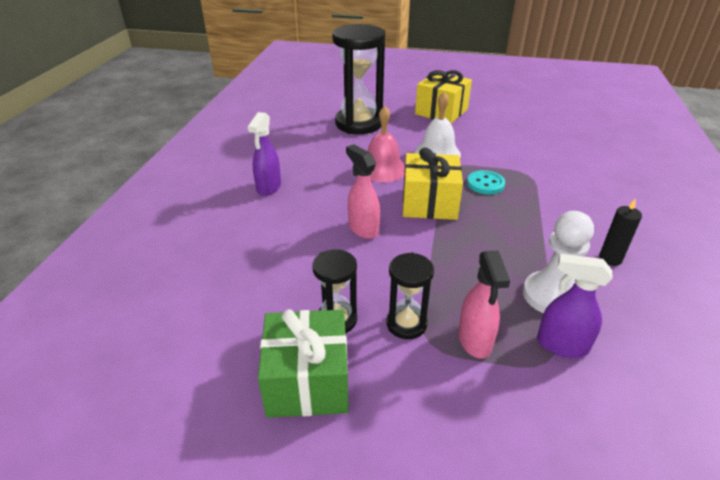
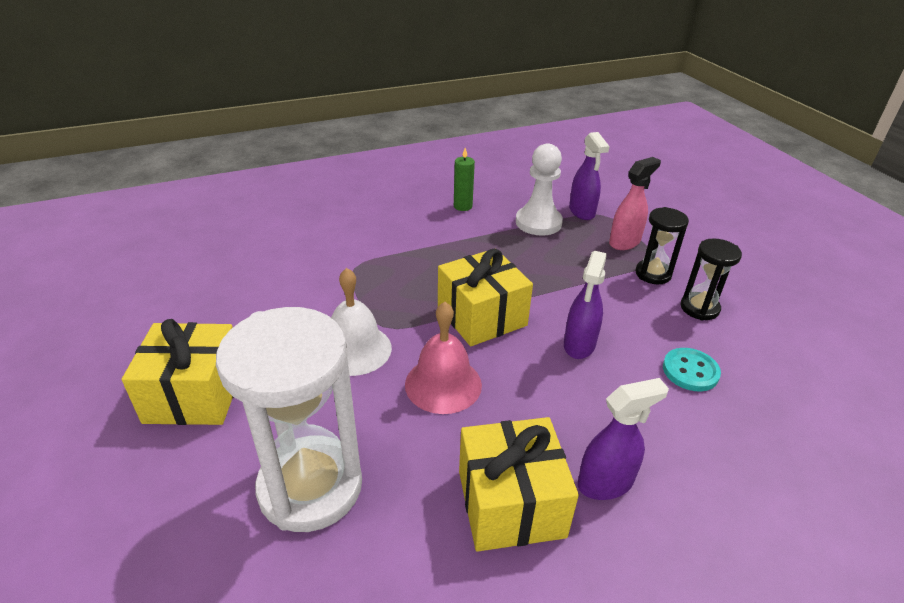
camera: 125 degrees left, 0 degrees up
(294, 160) = (511, 503): none -> yellow gift
(308, 381) = (759, 297): green gift -> none
(359, 124) = (310, 487): black hourglass -> white hourglass
(363, 229) = (579, 345): pink spray bottle -> purple spray bottle
(485, 184) = (402, 290): turquoise button -> turquoise button (690, 371)
(610, 259) = (463, 206): black candle -> green candle

